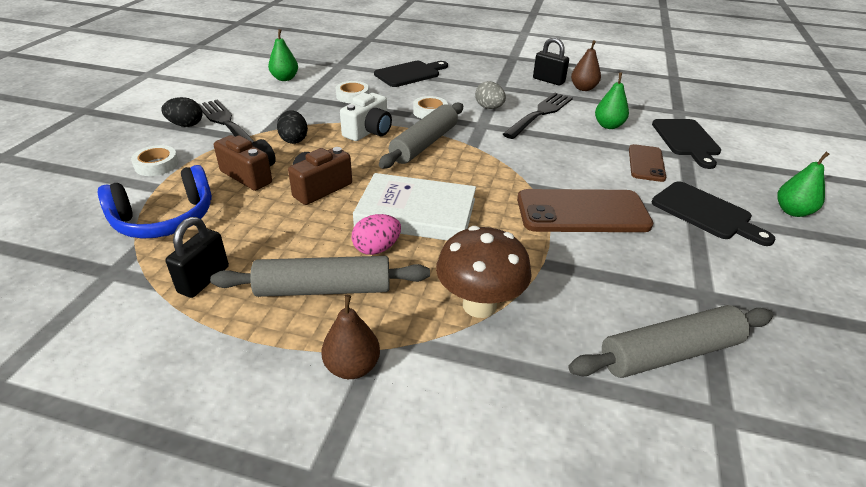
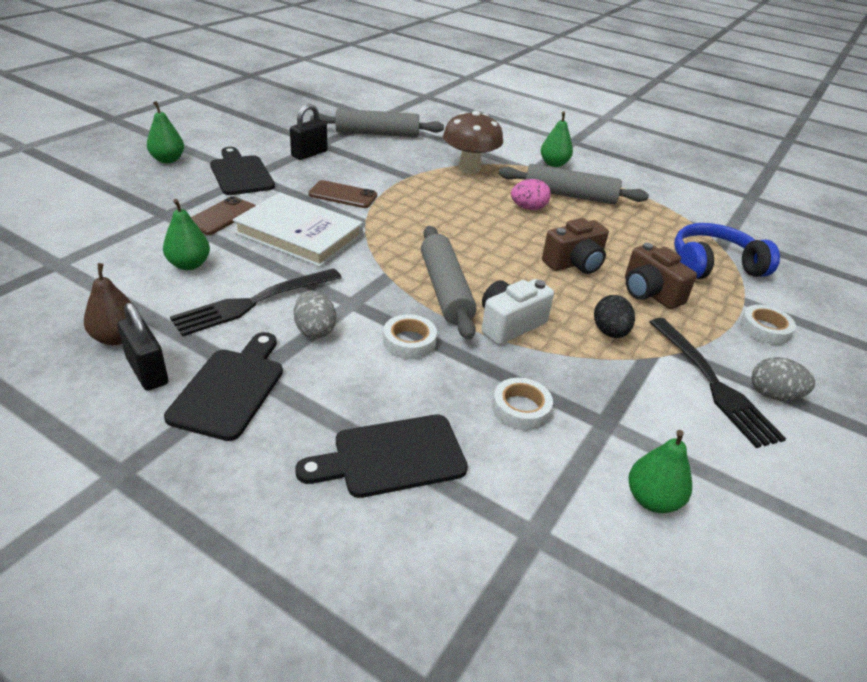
camera: 165 degrees left, 0 degrees up
(186, 125) = (773, 395): black egg -> grey egg
(204, 279) = (656, 217): black padlock -> black padlock (309, 154)
(352, 367) = (554, 164): brown pear -> green pear
(416, 213) = (487, 224): white book -> white book (299, 234)
(424, 144) = (445, 290): grey rolling pin -> grey rolling pin turned 60 degrees counterclockwise
(582, 212) = (343, 195): brown phone -> brown phone, size x0.57
(686, 140) = (130, 228): black cutting board -> black cutting board (230, 389)

